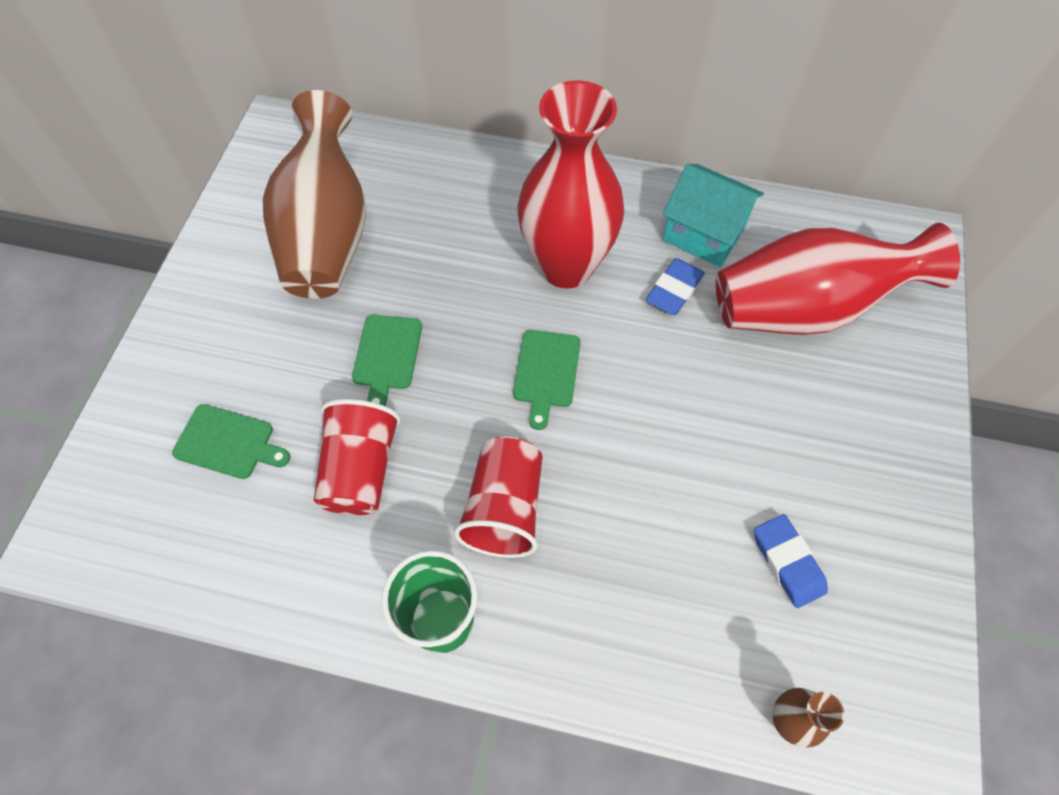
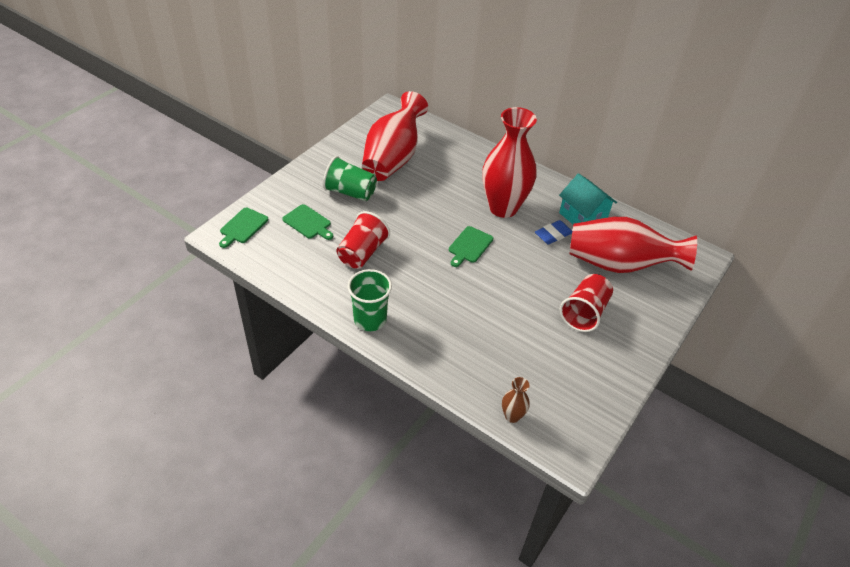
camera: 20 degrees right, 15 degrees down
(280, 340) = (350, 192): none -> green cup
(327, 233) = (393, 158): brown vase -> red vase
(387, 356) = (396, 214): green cutting board -> green cutting board (243, 227)
(504, 508) = (421, 290): red cup -> red cup (584, 312)
(787, 562) = (548, 359): blue eraser -> none

